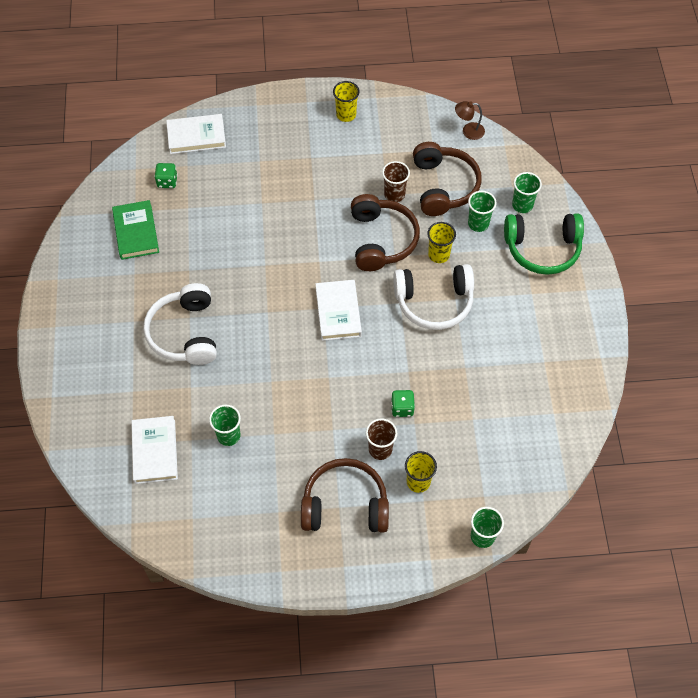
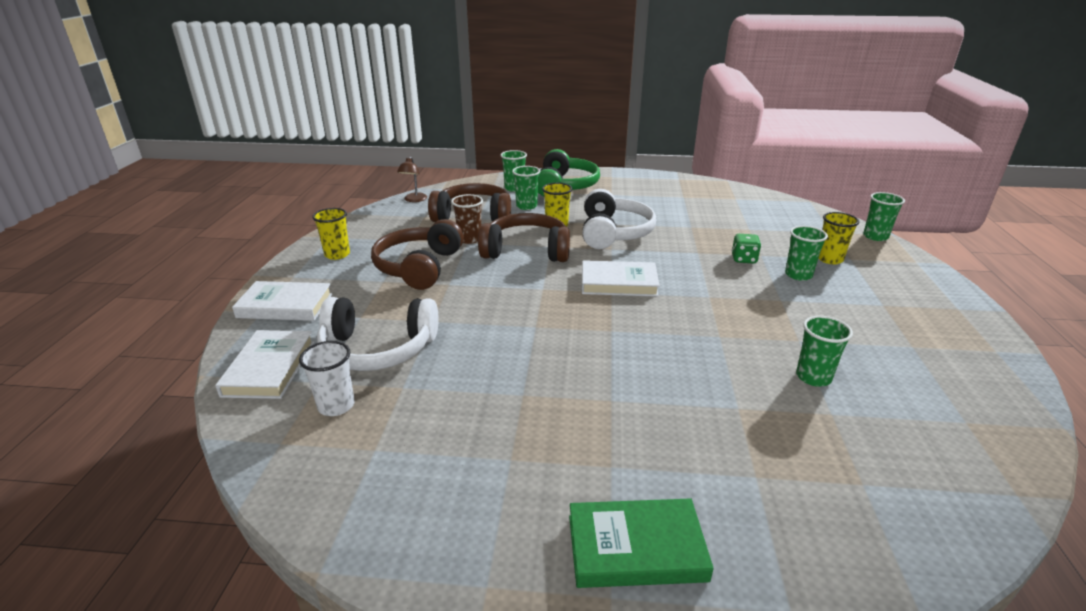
camera: 80 degrees left, 30 degrees down
(136, 232) = (421, 451): green book -> green book (636, 548)
(155, 451) = (867, 455): white book -> white book (285, 306)
(167, 181) = (336, 406): green dice -> white cup
(185, 333) = (640, 407): white headphones -> white headphones (378, 349)
(345, 505) = (878, 301): brown headphones -> brown headphones (419, 267)
(380, 449) = (798, 275): brown cup -> green cup

